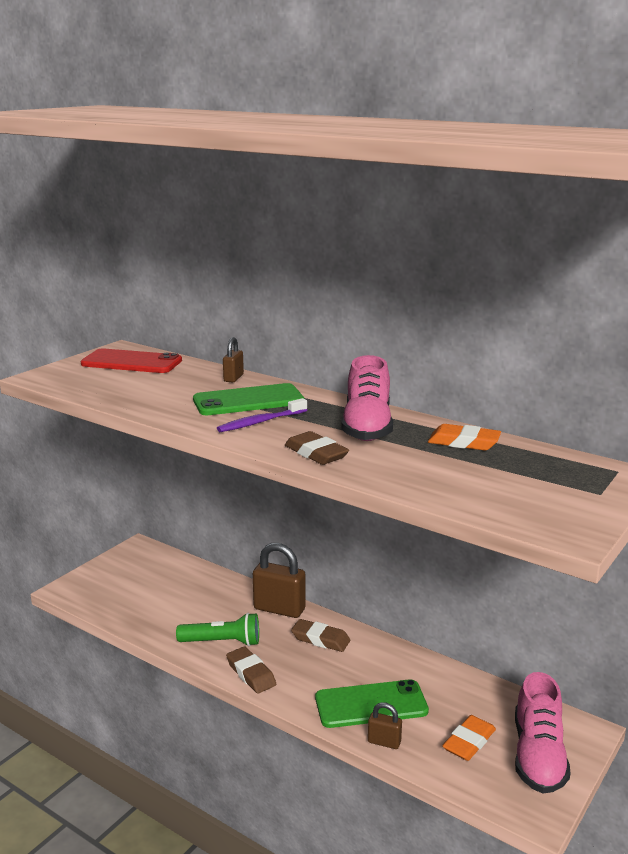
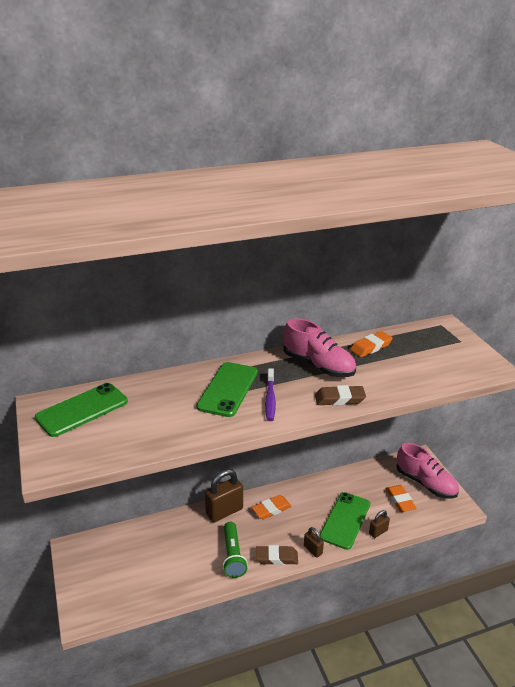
camera: 55 degrees left, 10 degrees up
(131, 362) = (82, 410): red phone -> green phone
(222, 642) = (233, 556): green flashlight -> green flashlight turned 135 degrees clockwise
(233, 378) = (178, 379): brown padlock -> brown padlock (313, 550)
(320, 639) = (271, 509): brown eraser -> orange eraser

